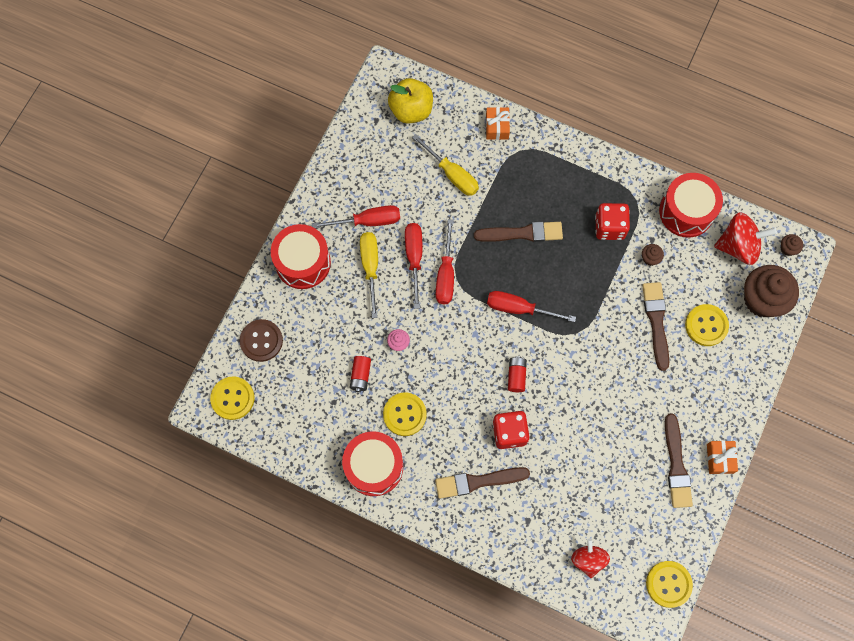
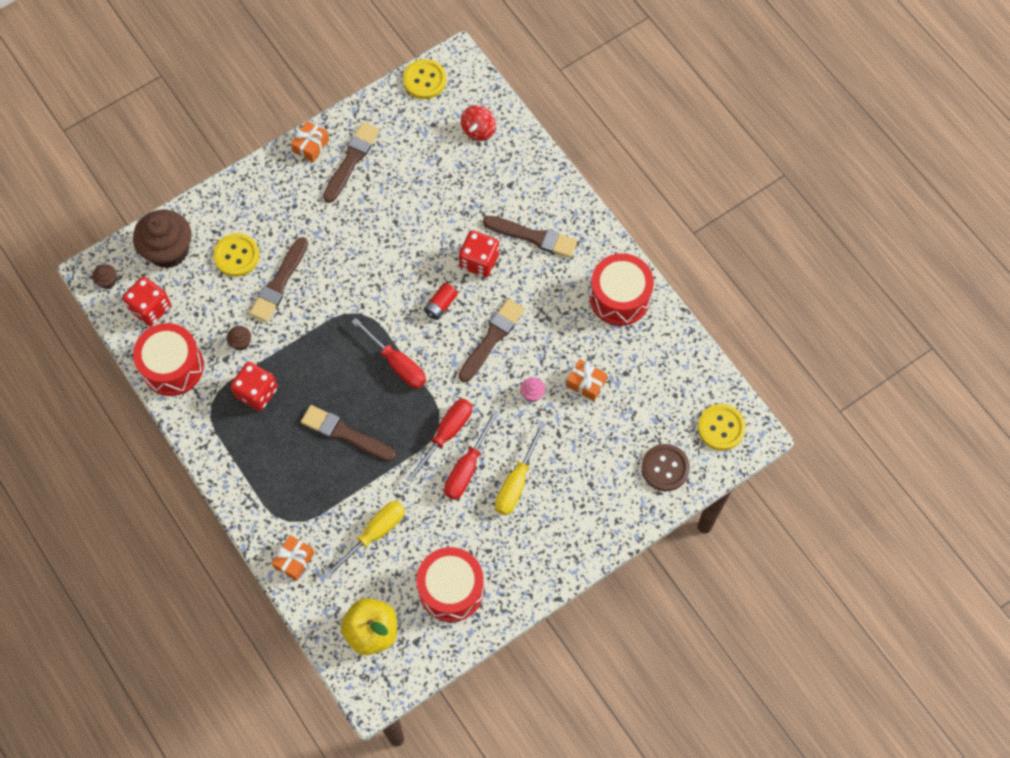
camera: 150 degrees left, 5 degrees down
(303, 262) = (582, 525): red drum -> red drum (451, 589)
(360, 375) = (586, 383): red battery -> orange gift
(368, 221) = (490, 532): red screwdriver -> none
(404, 414) = (565, 327): yellow button -> none
(452, 174) = (374, 534): yellow screwdriver -> yellow screwdriver turned 60 degrees clockwise
(458, 371) = (492, 338): none -> brown brush
(738, 246) = (150, 308): red spinning top -> red dice

